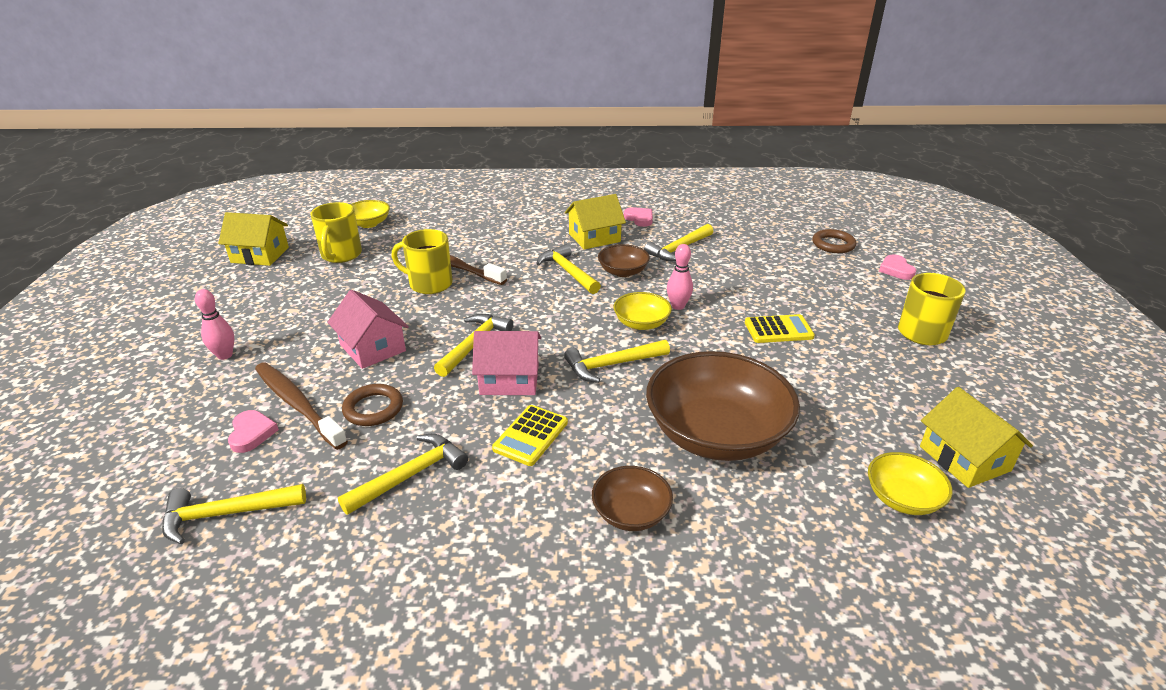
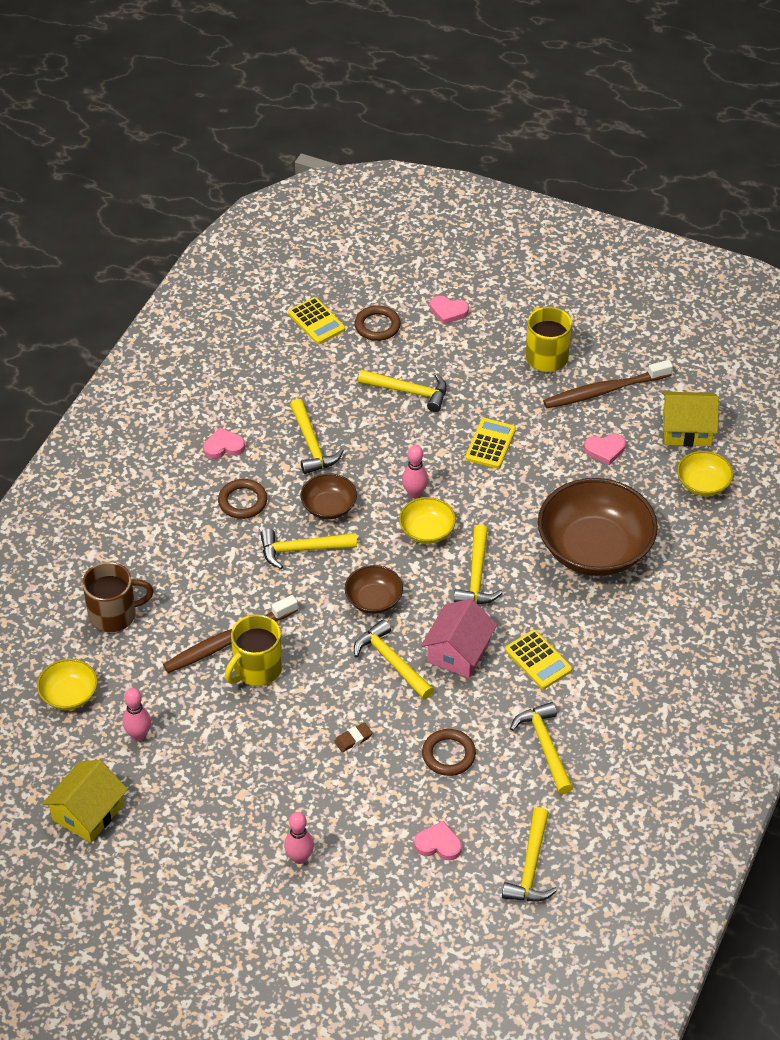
camera: 65 degrees left, 15 degrees up
(298, 405) = (414, 807): brown toothbrush -> brown toothbrush (604, 390)
(341, 255) = (138, 735): yellow mug -> pink bowling pin
(372, 348) = (353, 739): pink house -> brown eraser
(450, 221) = (114, 614): none -> brown mug
(594, 238) = (242, 501): yellow house -> brown ring
(631, 513) = (646, 631): brown bowl -> brown bowl (373, 600)
(785, 275) = (409, 392): none -> yellow hammer
(801, 221) = (316, 321): none -> yellow calculator
(857, 403) = (605, 450): none -> pink heart

